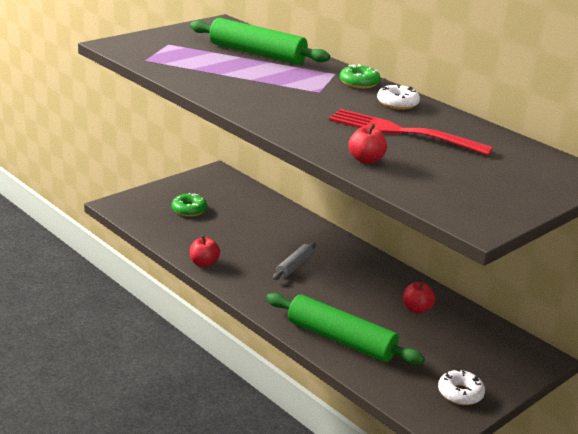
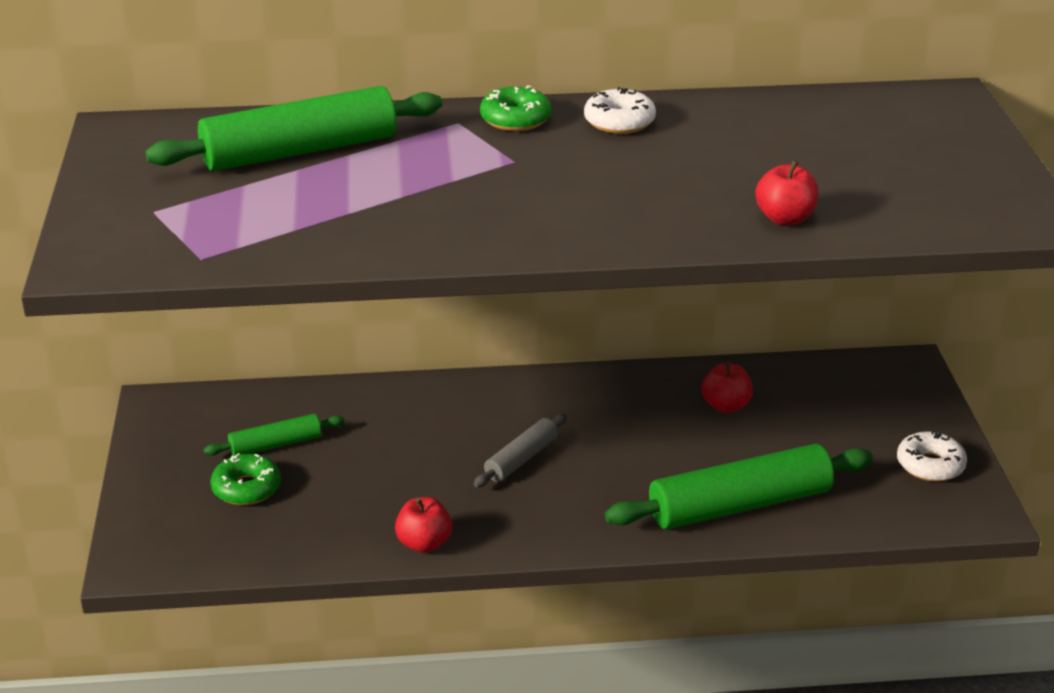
camera: 50 degrees left, 5 degrees up
(225, 205) = (275, 444): none -> green rolling pin
(294, 266) = (521, 459): grey rolling pin -> grey rolling pin turned 60 degrees clockwise
(402, 132) = (720, 158): red fork -> none

